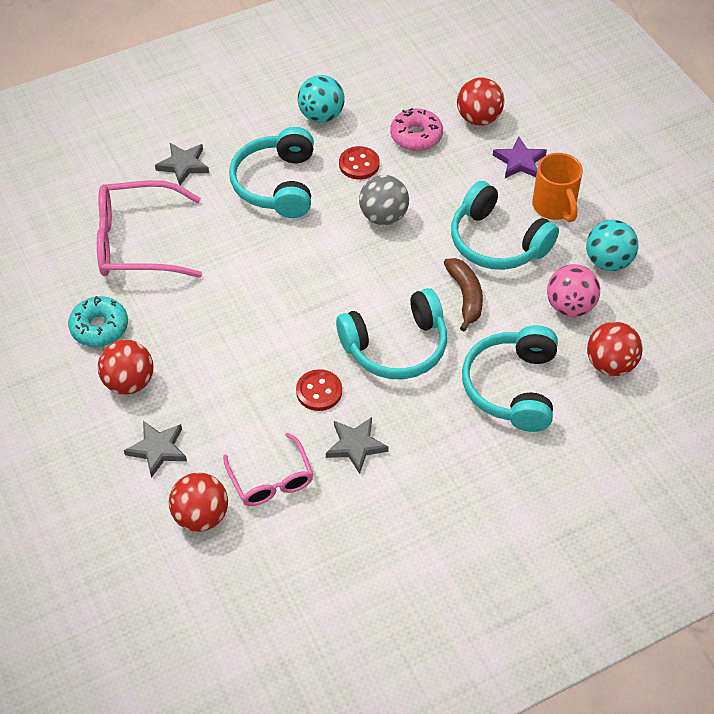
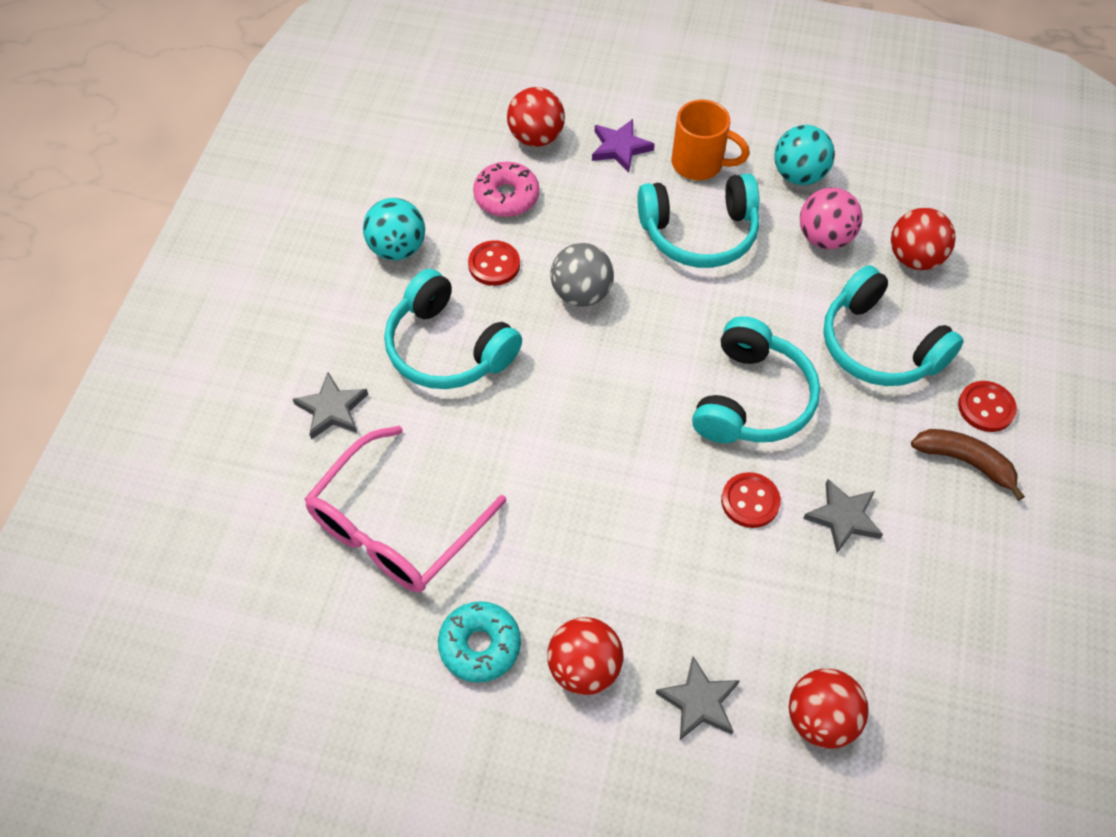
camera: 50 degrees left, 5 degrees up
(271, 480) = (825, 621): pink glasses -> none
(465, 296) = (741, 303): brown banana -> brown banana (965, 462)
(526, 474) = (986, 408): none -> red button

